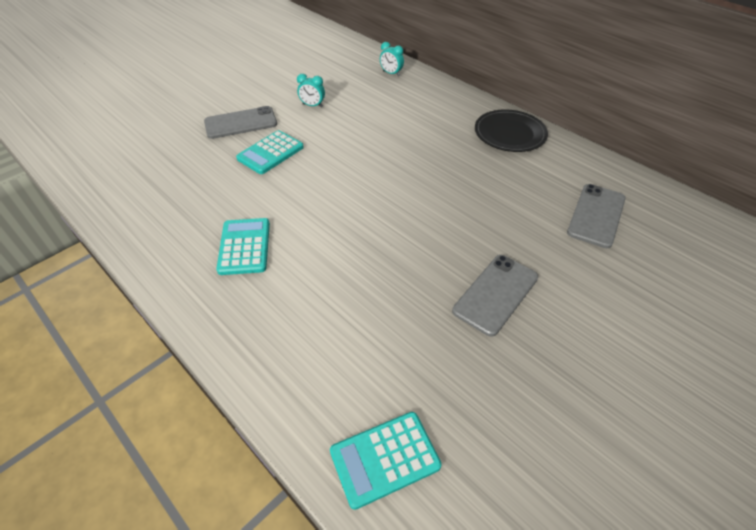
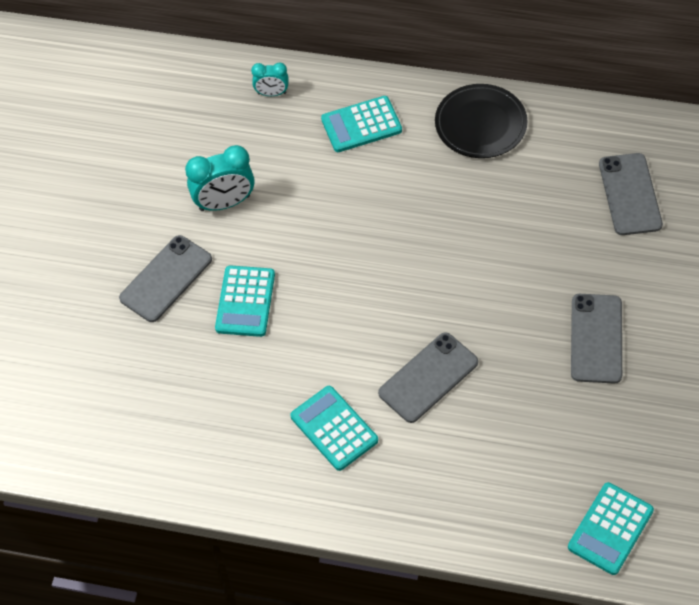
camera: 30 degrees left, 10 degrees up
(312, 105) = (224, 203): turquoise clock -> turquoise clock, size x1.73
(340, 251) = (428, 377): none -> grey phone
(430, 105) = (361, 125): none -> turquoise calculator

